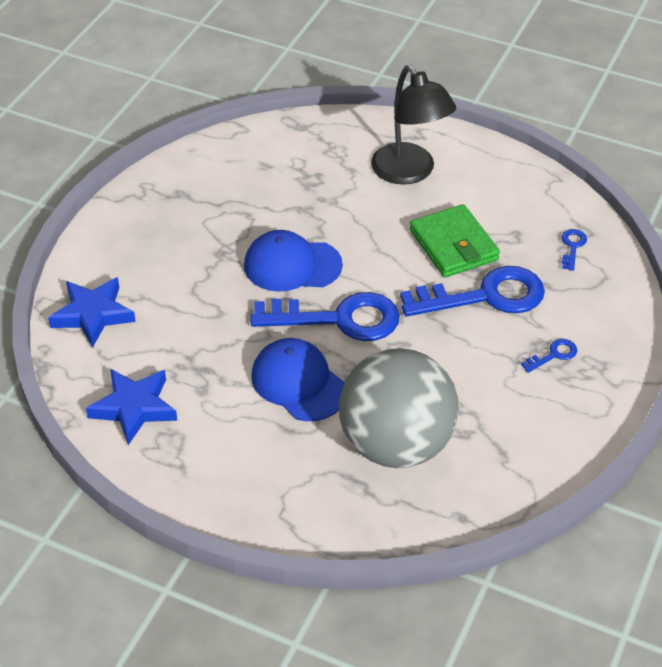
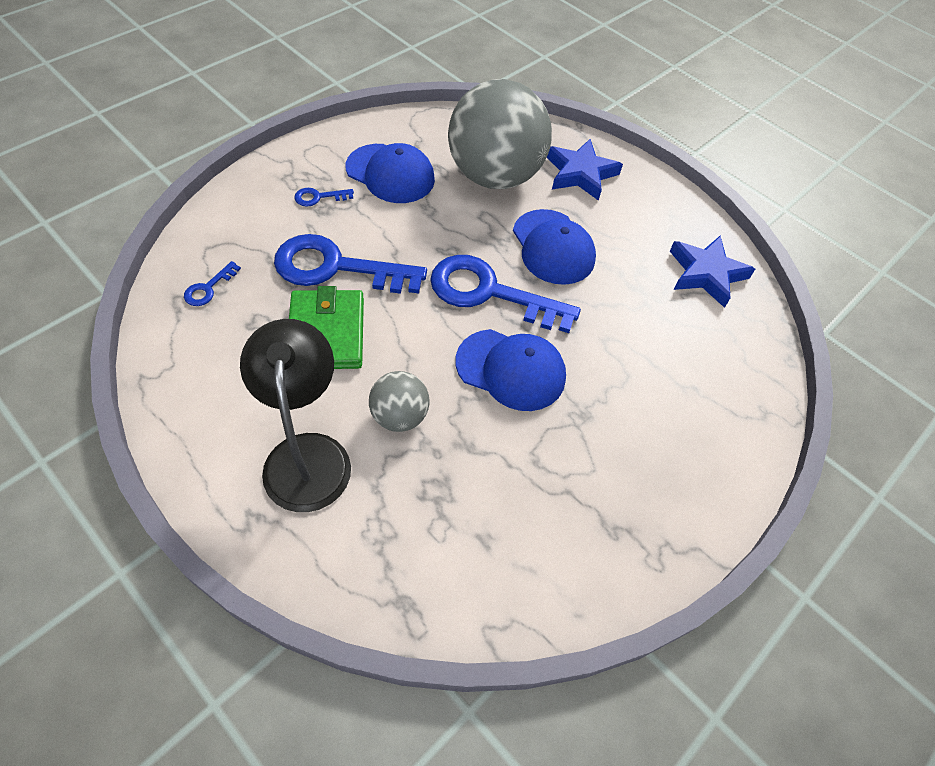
camera: 165 degrees left, 10 degrees up
(93, 314) = (739, 383): blue star -> blue star (580, 174)
(361, 211) = (399, 416): none -> grey ball
(505, 406) = (390, 174): none -> blue cap

